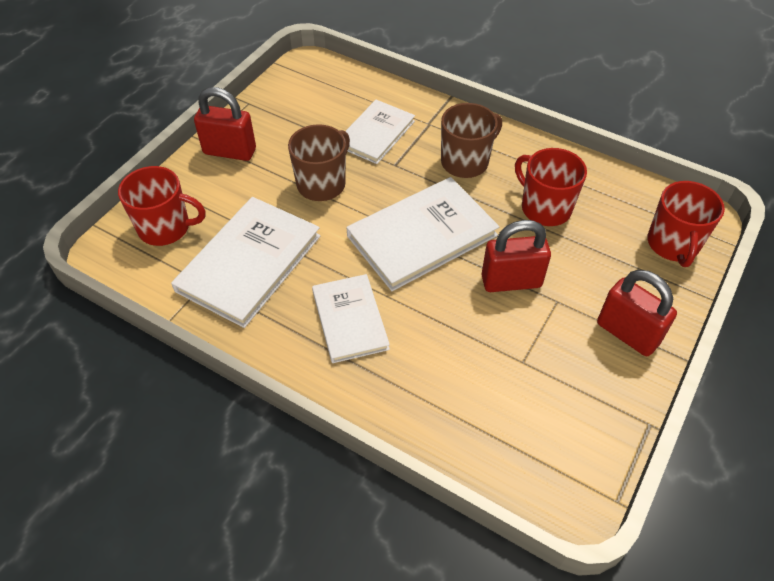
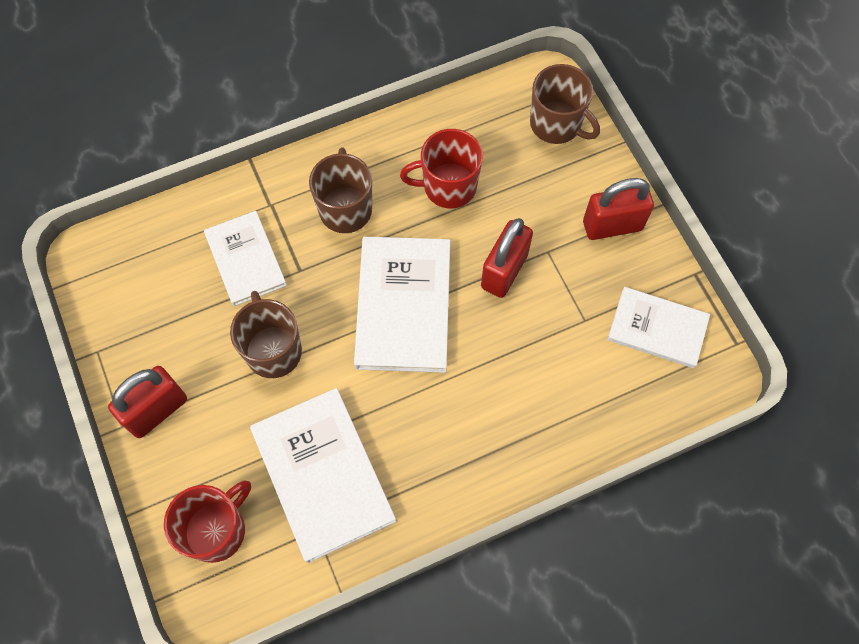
camera: 55 degrees left, 15 degrees up
(350, 320) = (451, 426): white book -> white book (657, 329)
(673, 244) = (556, 124): red mug -> brown mug

